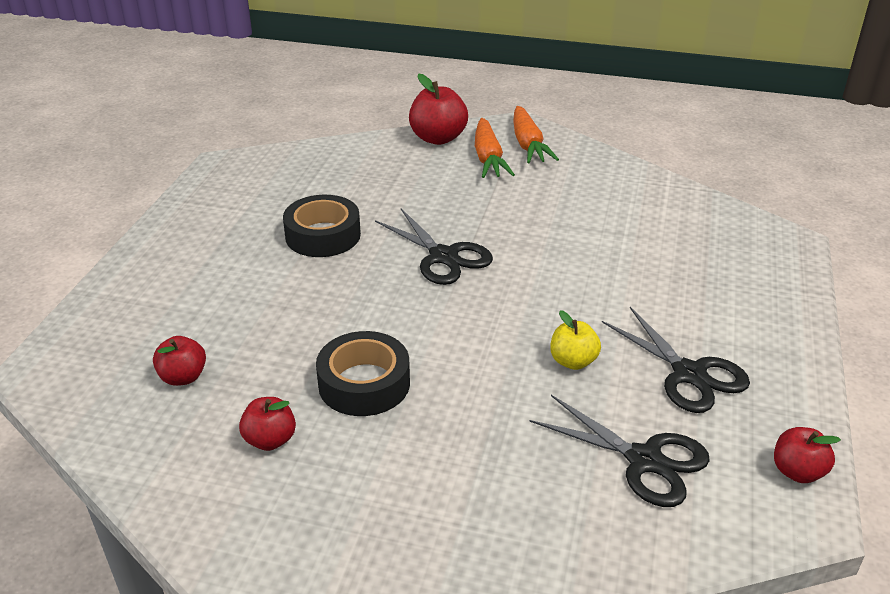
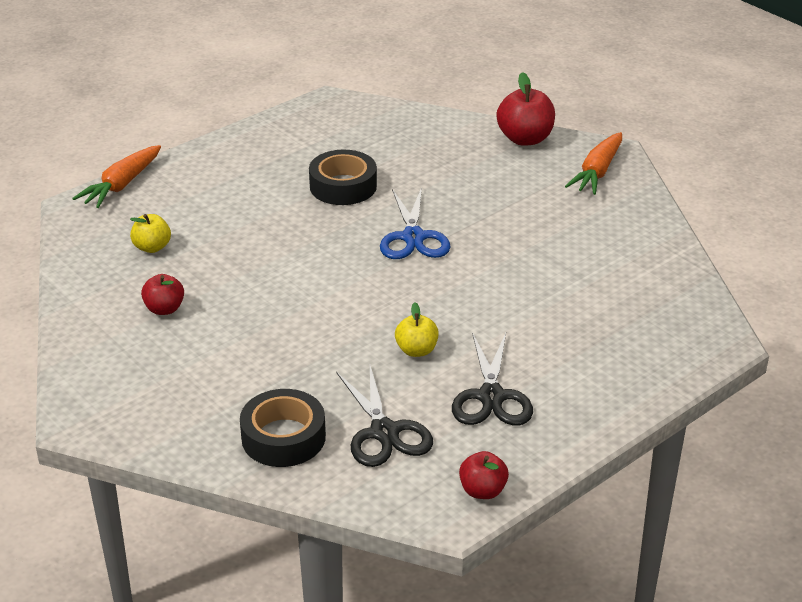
camera: 35 degrees right, 0 degrees up
(183, 377) = (152, 247): red apple -> yellow apple
(364, 383) = (258, 301): black tape -> black tape (283, 437)
(443, 256) = (413, 237): black scissors -> blue scissors
(488, 158) = (546, 172): orange carrot -> orange carrot (121, 185)

